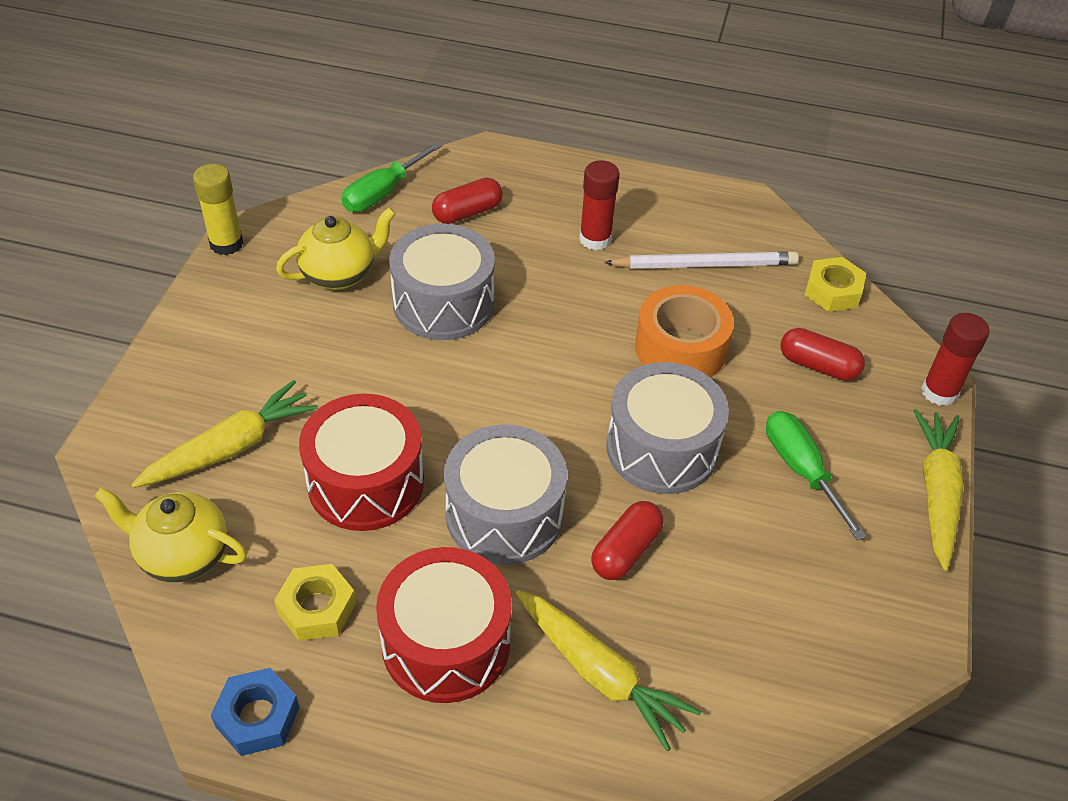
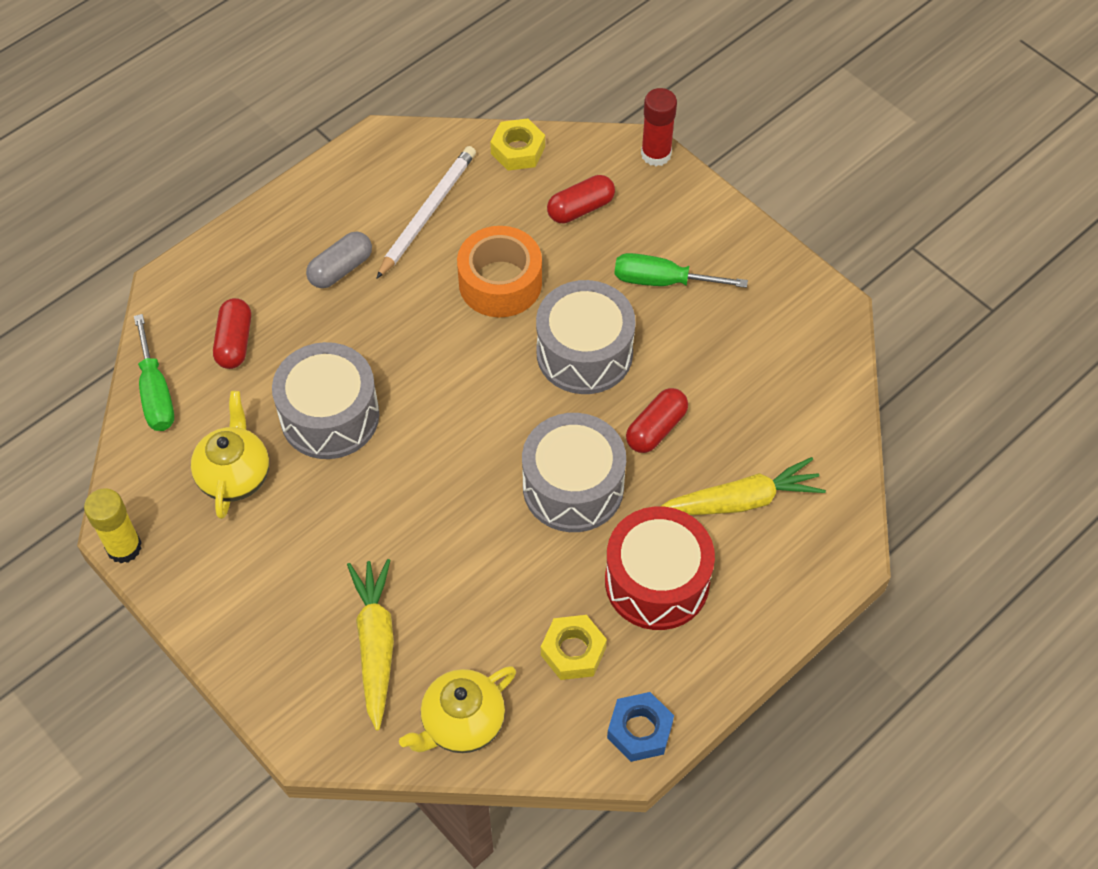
camera: 55 degrees left, 10 degrees up
(366, 482) = (479, 564): red drum -> none
(595, 239) = (341, 269): red glue stick -> grey capsule
(626, 551) = (656, 429): red capsule -> red capsule turned 60 degrees clockwise
(936, 493) = (734, 217): yellow carrot -> none

